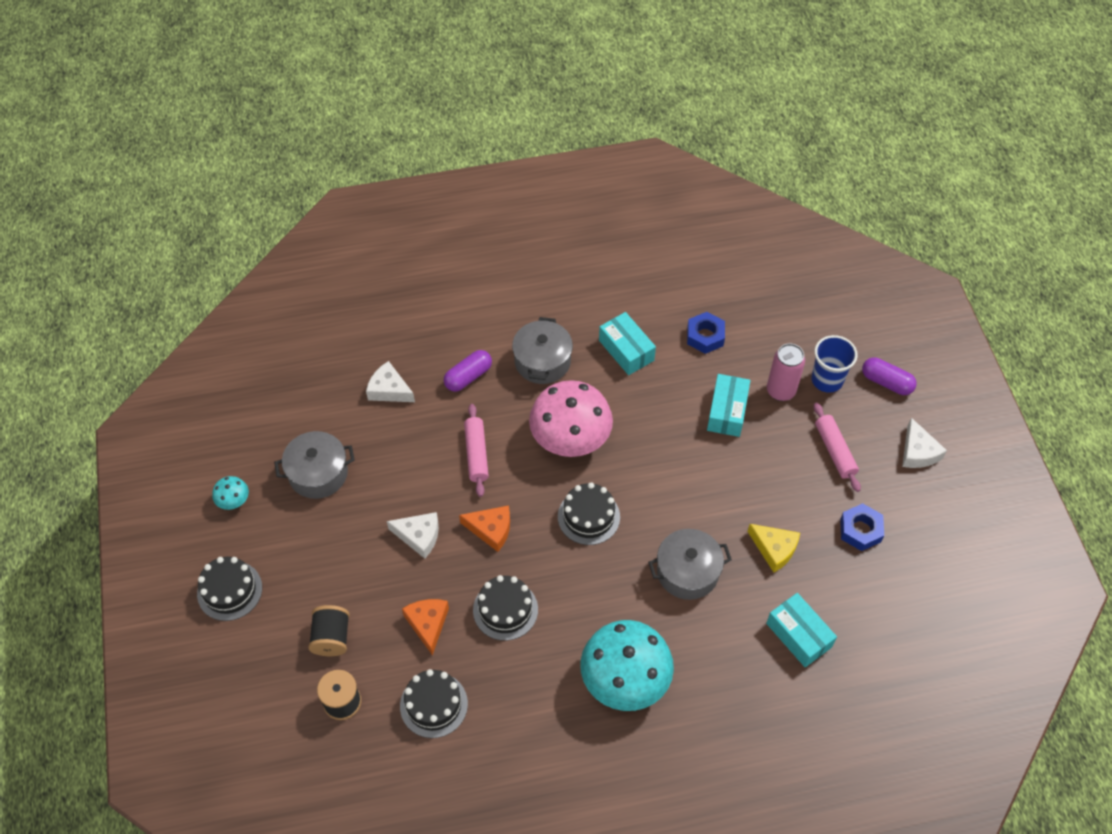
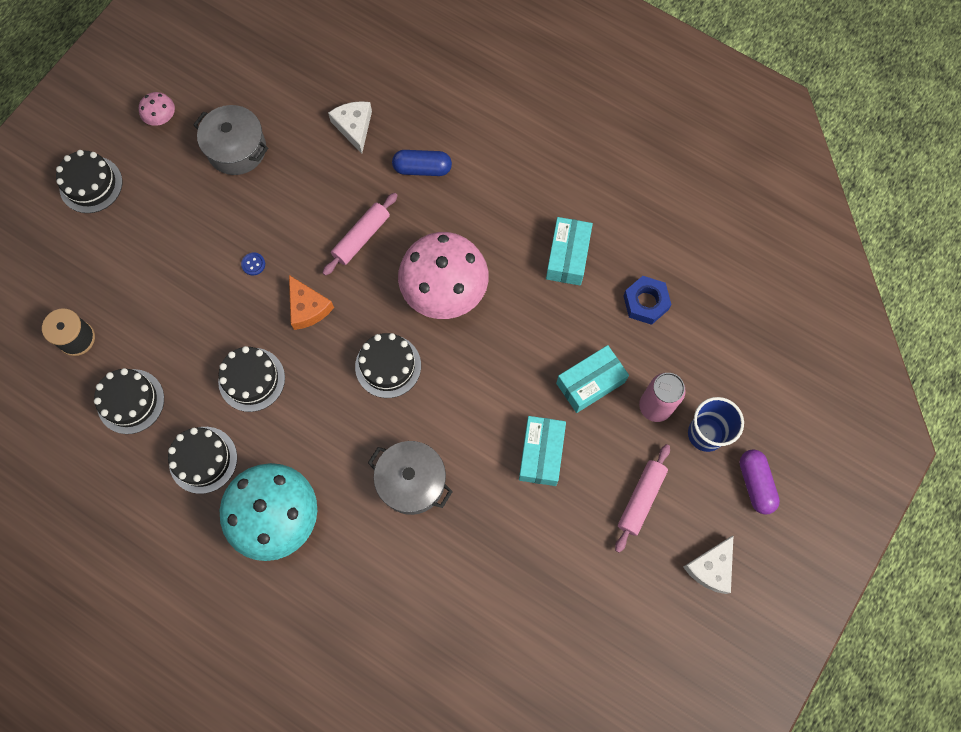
camera: 45 degrees right, 15 degrees up
(233, 500) = (161, 117): turquoise mushroom -> pink mushroom
(331, 638) = (118, 284): black spool -> none
(419, 536) = (253, 264): white cheese -> blue button
(428, 624) = (189, 337): orange cheese -> none
(468, 377) = (422, 168): purple capsule -> blue capsule
(532, 692) = (203, 460): none -> black cake
(542, 361) = (492, 206): grey pot -> none
(774, 549) = (498, 530): yellow cheese -> none
(798, 635) = (438, 615): turquoise box -> turquoise box (541, 454)
(860, 530) = (585, 584): blue nut -> none

